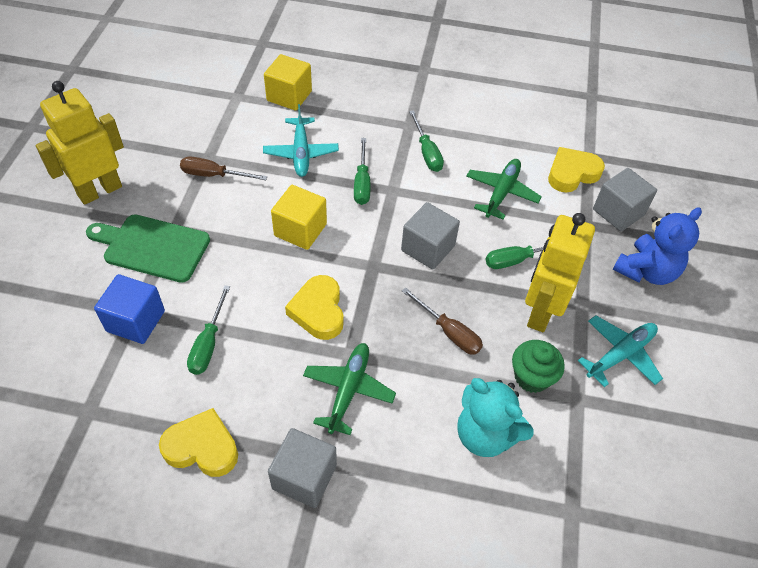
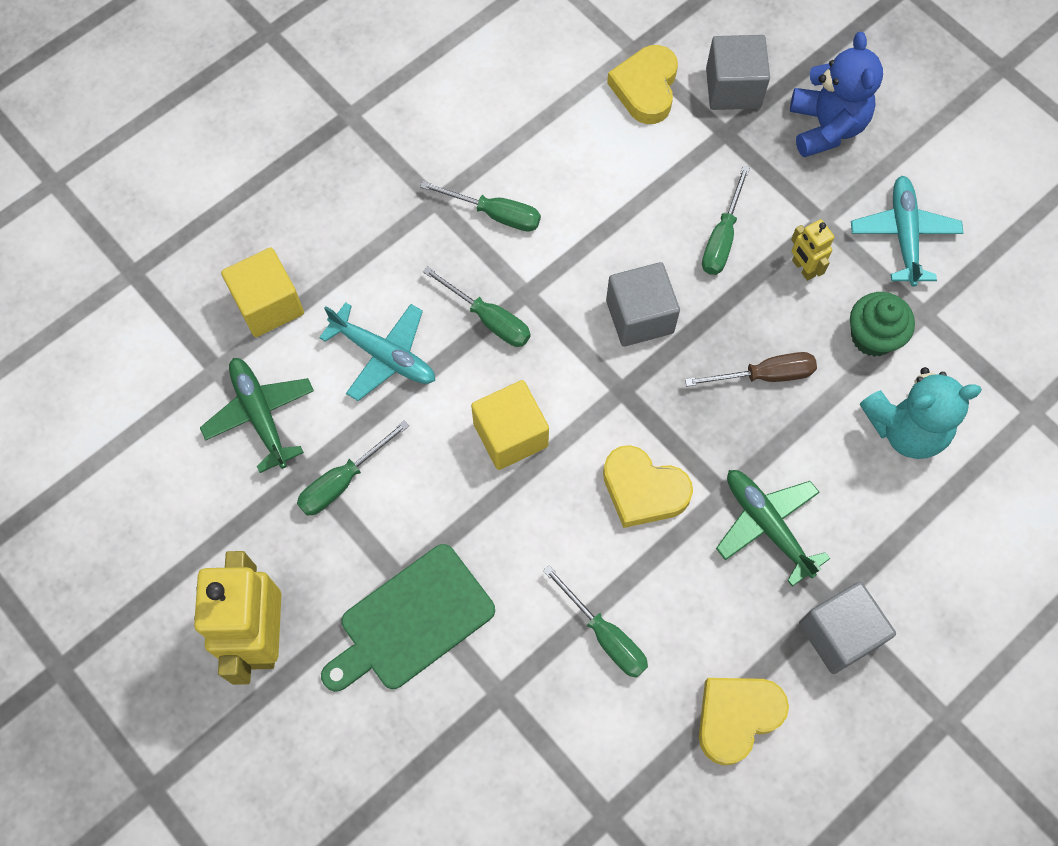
camera: 50 degrees left, 15 degrees up
(135, 321) = (514, 700): blue cube -> none
(214, 175) = (342, 481): brown screwdriver -> green screwdriver
(501, 193) = (618, 182): green plane -> green plane (260, 416)
(540, 312) = (803, 268): yellow robot -> yellow robot, size x0.46

